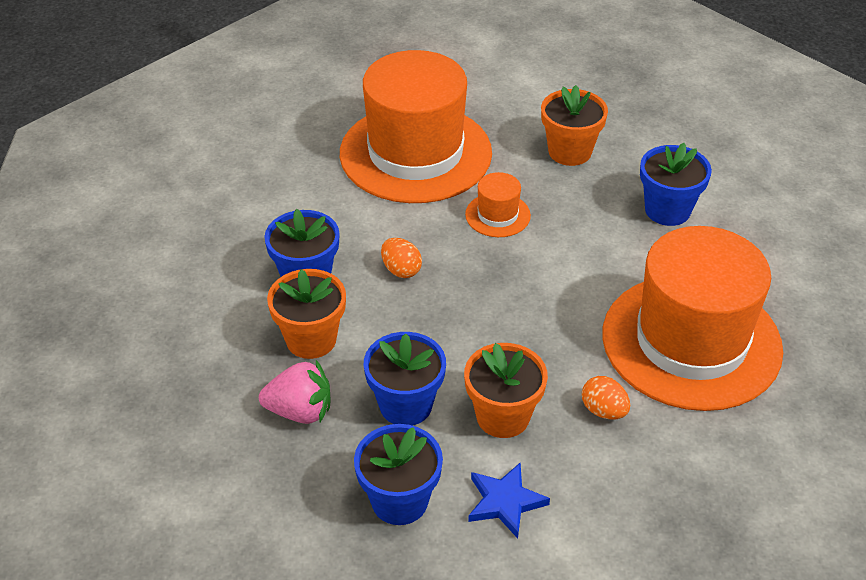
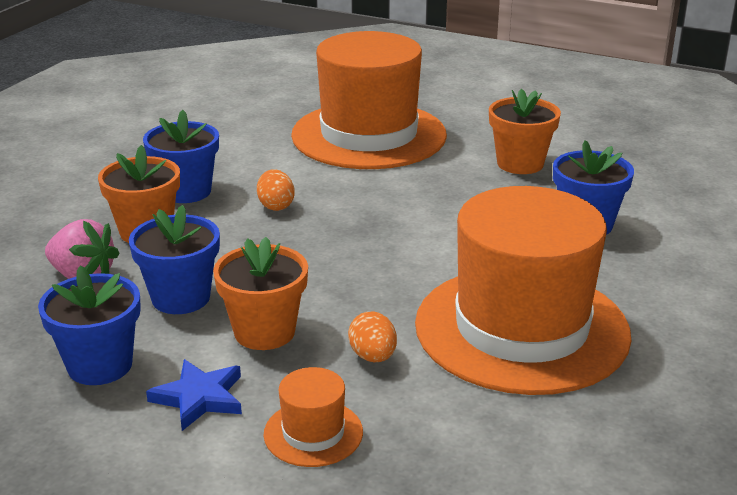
camera: 25 degrees right, 15 degrees down
(497, 215) = (405, 190): orange hat -> orange hat (313, 433)

